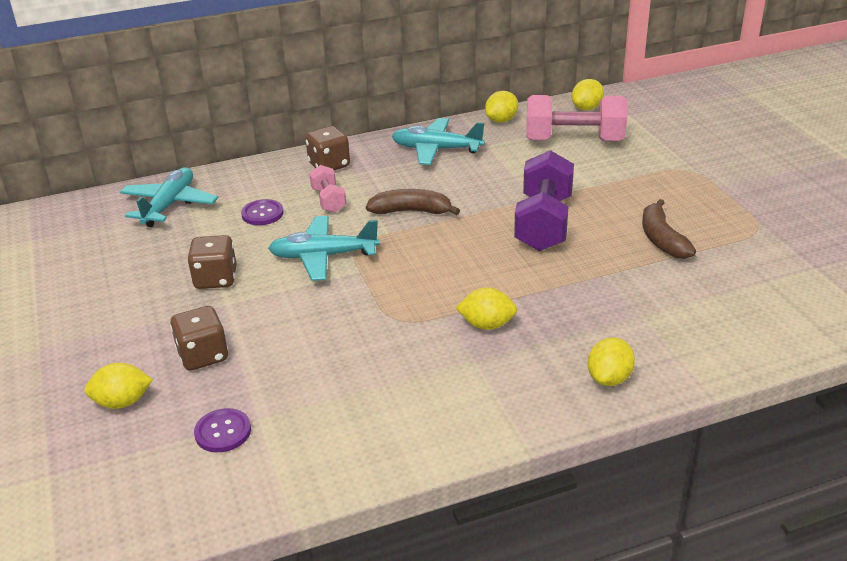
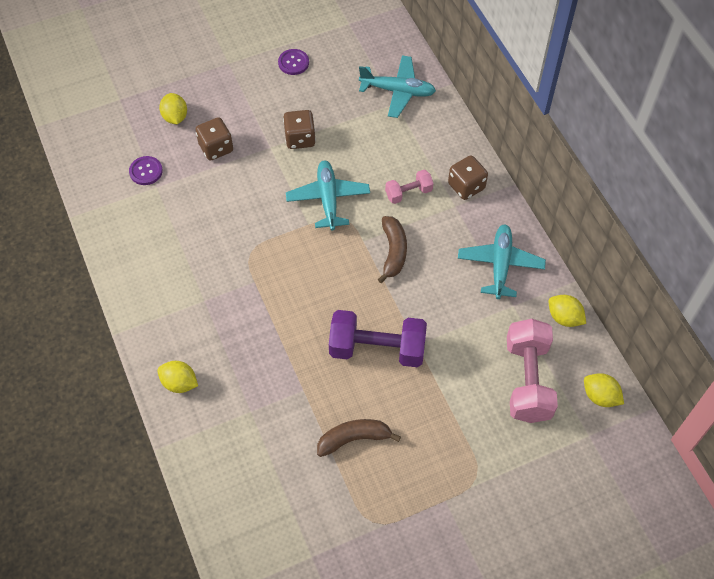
camera: 85 degrees right, 25 degrees up
(262, 214) = (387, 152): purple button -> purple button (293, 63)
(487, 325) = (241, 308): yellow lemon -> none

